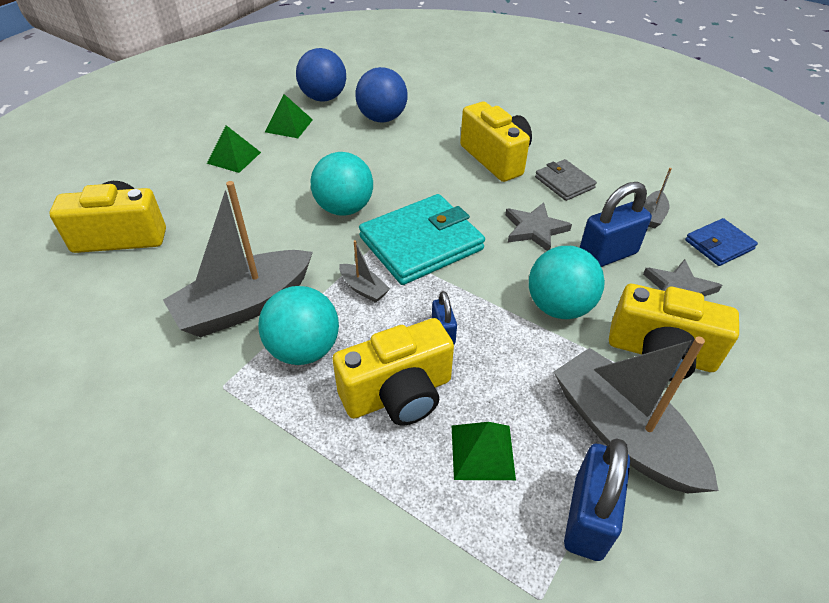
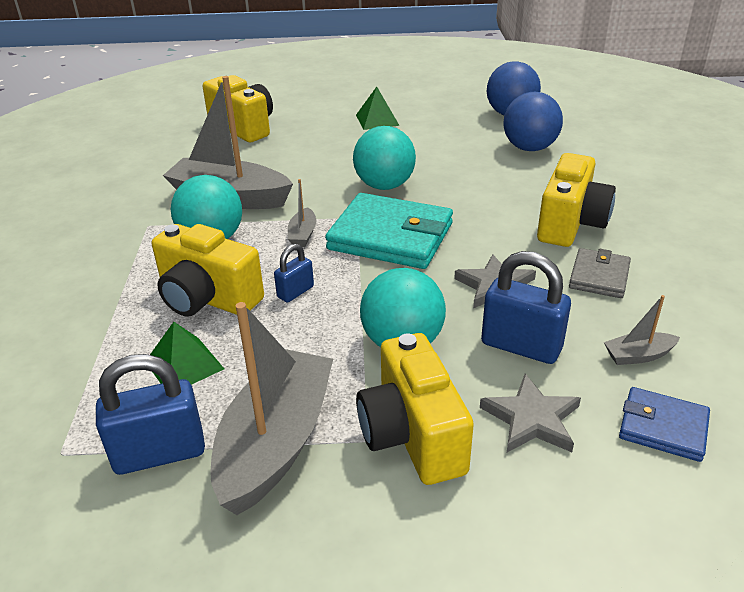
camera: 55 degrees right, 10 degrees down
(289, 125) = (449, 119): green pyramid -> none

